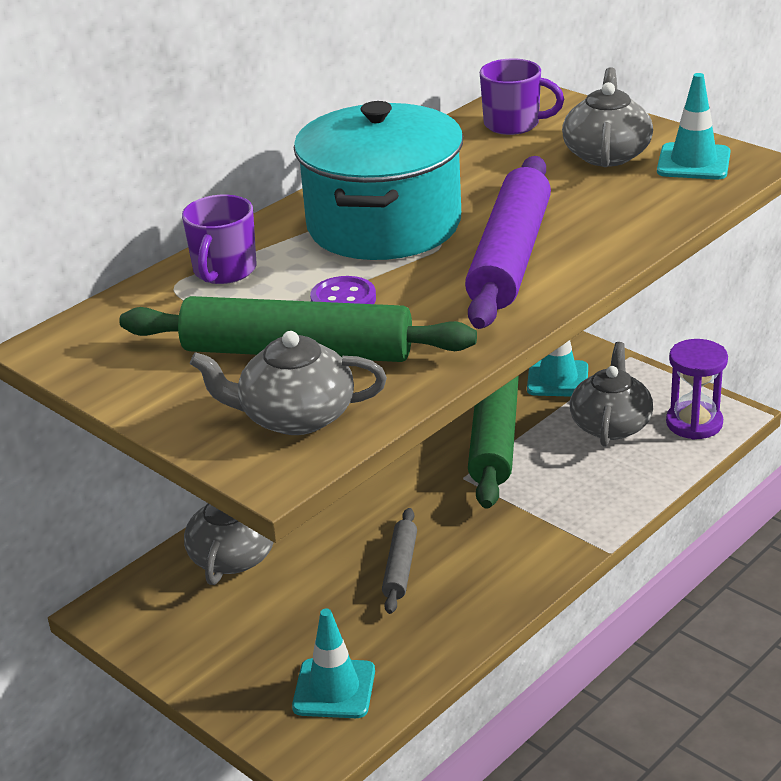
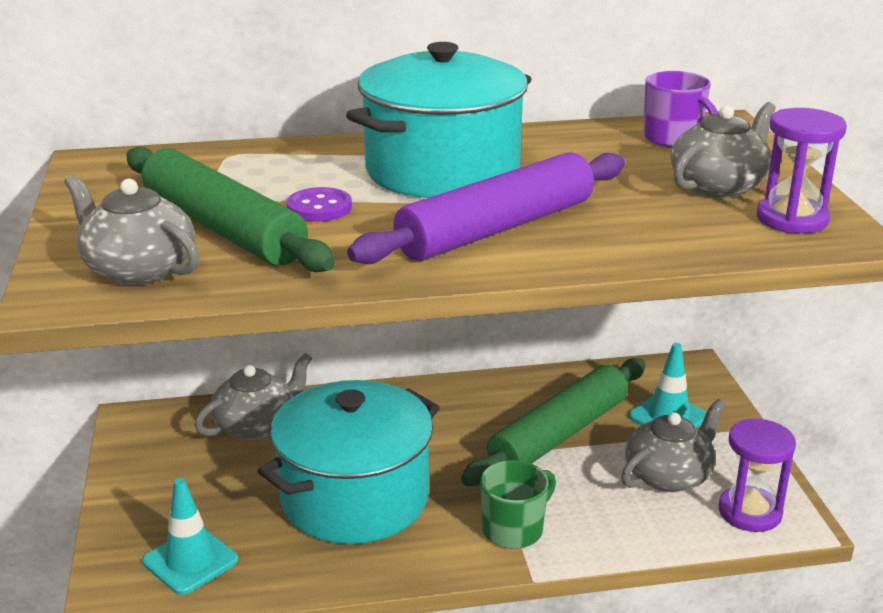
camera: 35 degrees right, 5 degrees down
(224, 271) = (278, 159): purple mug -> none
(400, 567) = (355, 498): grey rolling pin -> turquoise pot
(552, 524) = (514, 529): none -> green mug
(693, 162) = (792, 219): turquoise traffic cone -> purple hourglass

